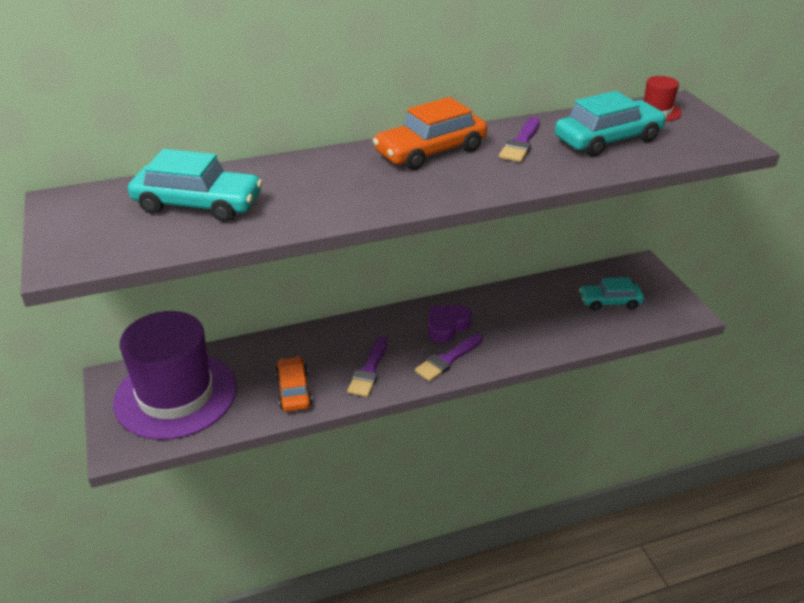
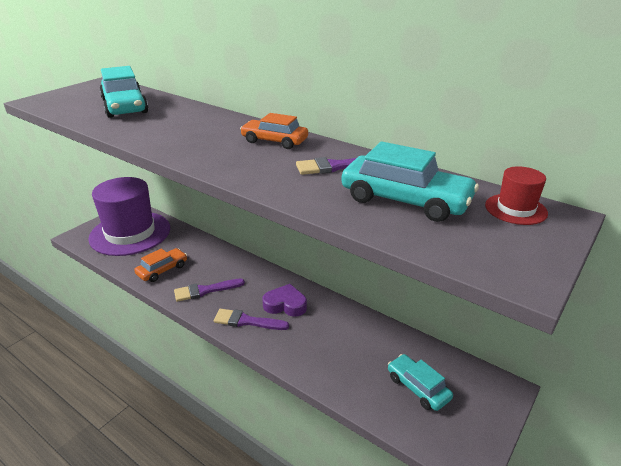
camera: 55 degrees right, 5 degrees down
(430, 151) = (274, 141): orange car -> orange car, size x0.65

